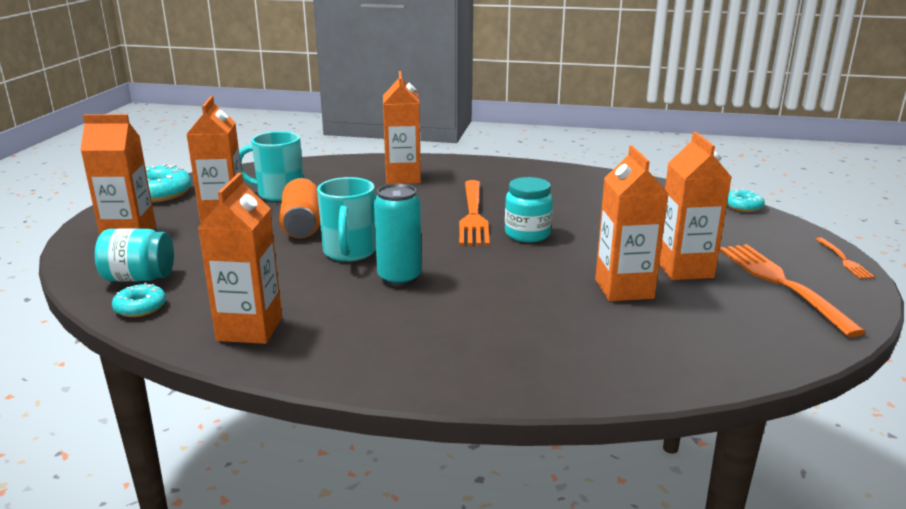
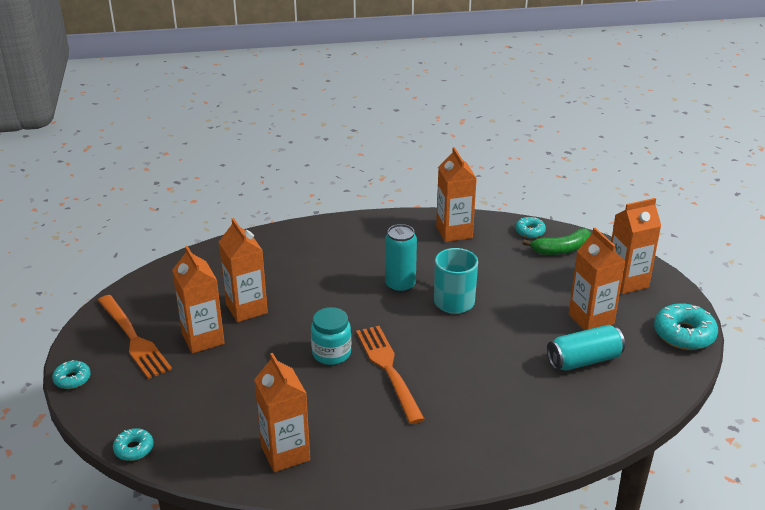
camera: 160 degrees right, 10 degrees up
(139, 278) = (561, 249): turquoise jar -> green banana
(278, 194) = (584, 360): turquoise mug -> turquoise can
(302, 224) = (518, 323): orange can -> none
(403, 178) = (495, 420): orange carton -> orange carton (285, 453)
(844, 260) = (72, 379): orange fork -> turquoise donut

